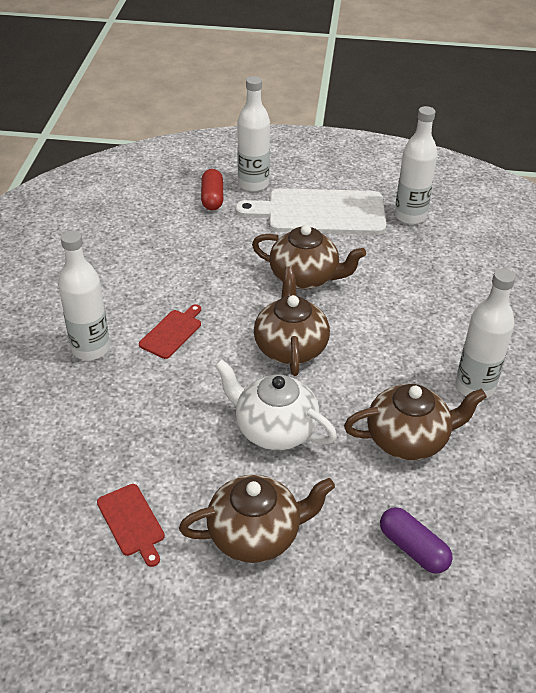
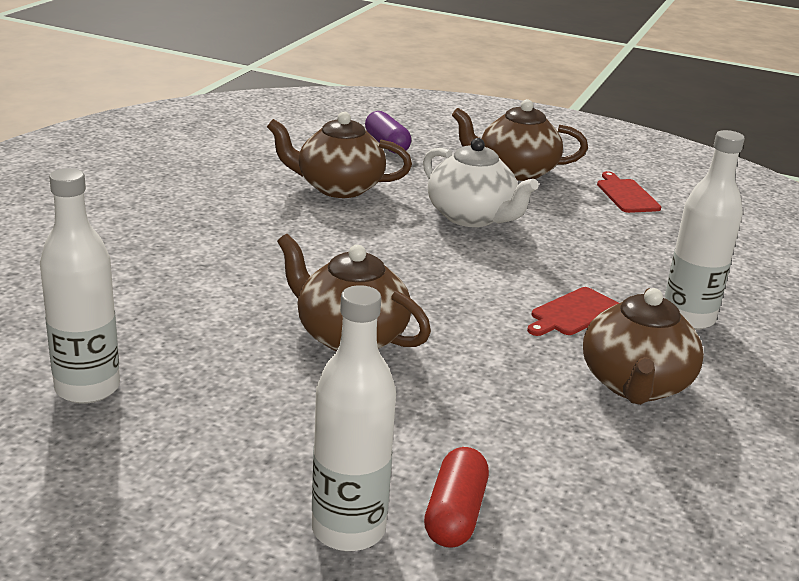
camera: 165 degrees left, 15 degrees down
(290, 347) = (419, 270): brown teapot -> brown teapot (635, 385)
(320, 212) = (247, 432): white cutting board -> none
(474, 387) = (231, 202): white bottle -> none

